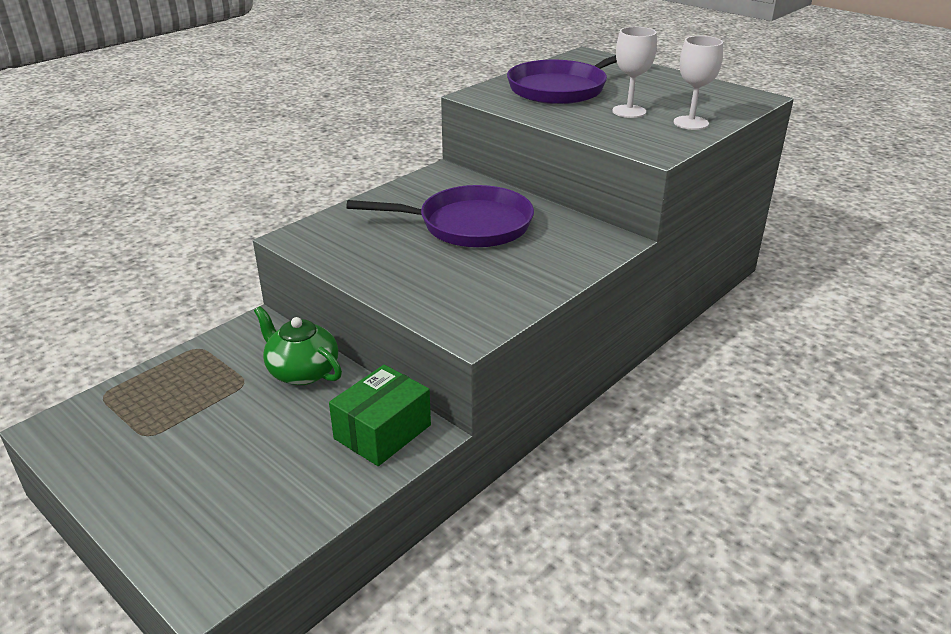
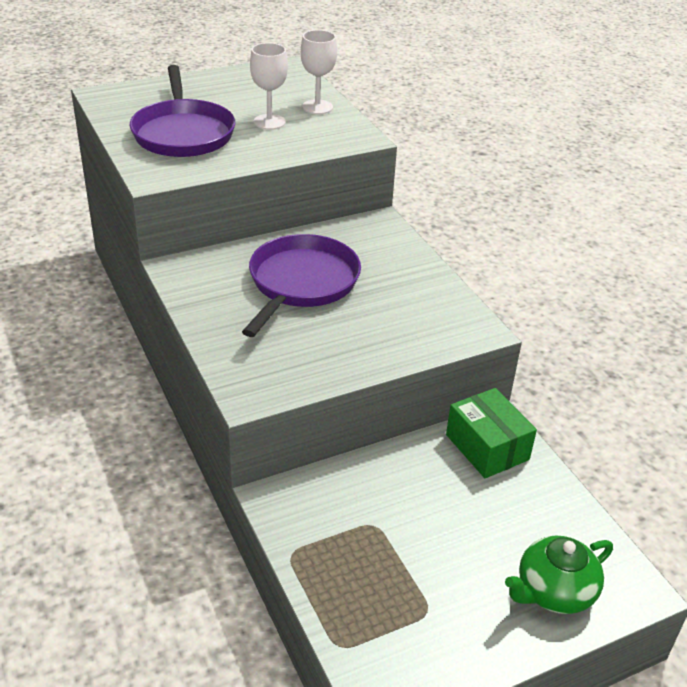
camera: 70 degrees left, 5 degrees up
(302, 371) = (376, 480): green teapot -> green teapot (554, 591)

